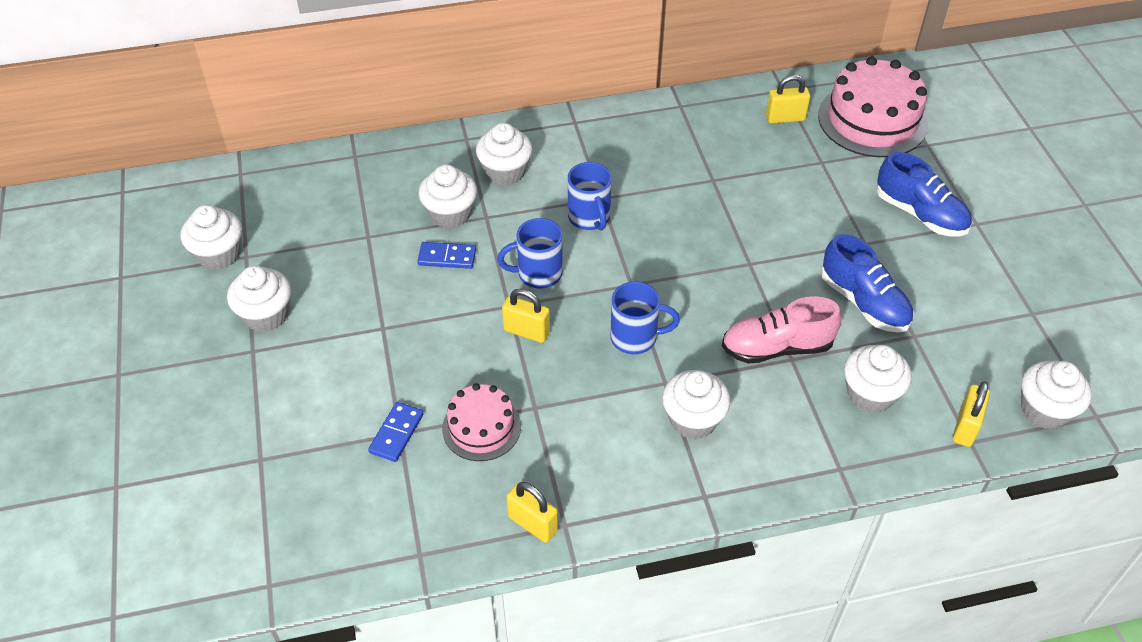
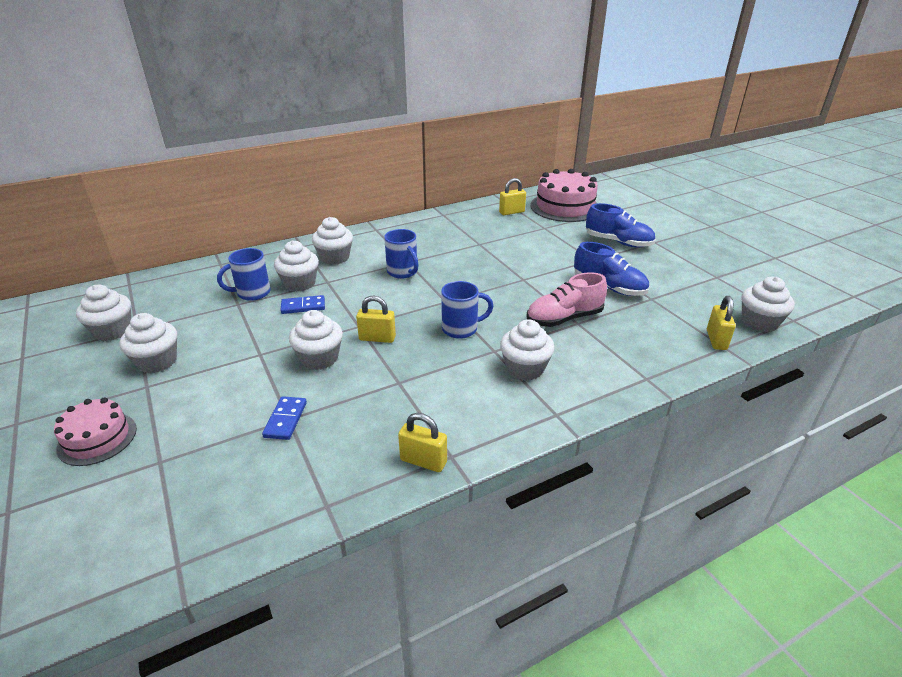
camera: 15 degrees left, 15 degrees down
(481, 427) = (358, 402): pink cake -> pink cake (97, 438)
(538, 274) = (375, 305): blue mug -> blue mug (252, 293)
(870, 394) = (642, 333): white cupcake -> white cupcake (319, 358)

